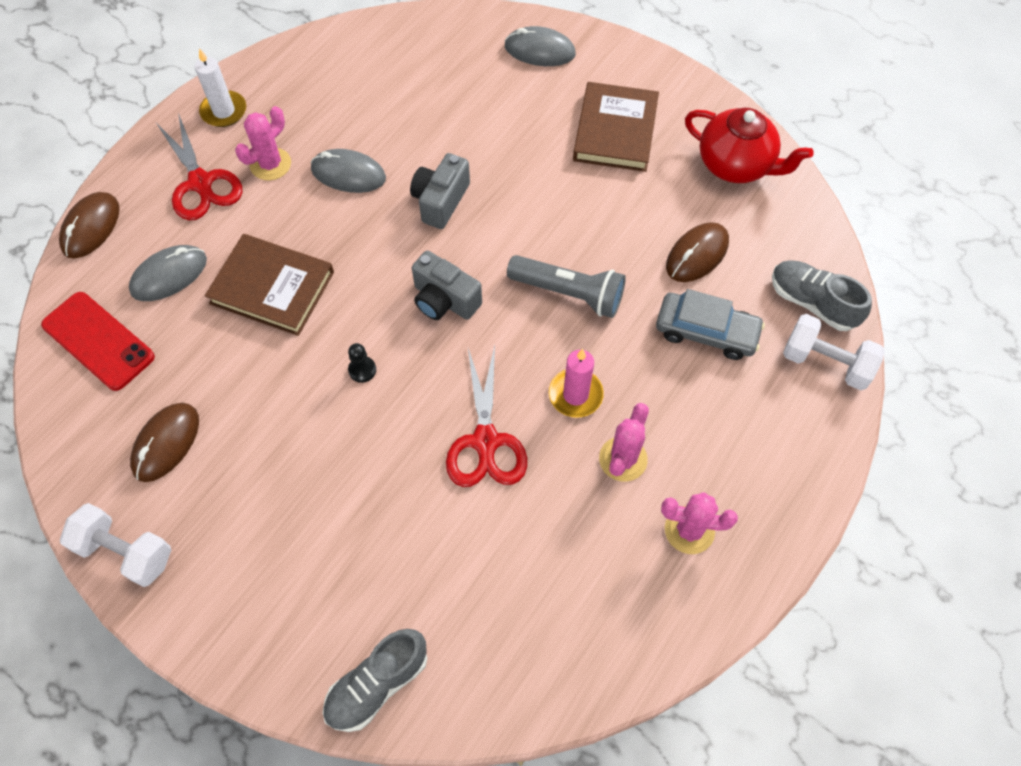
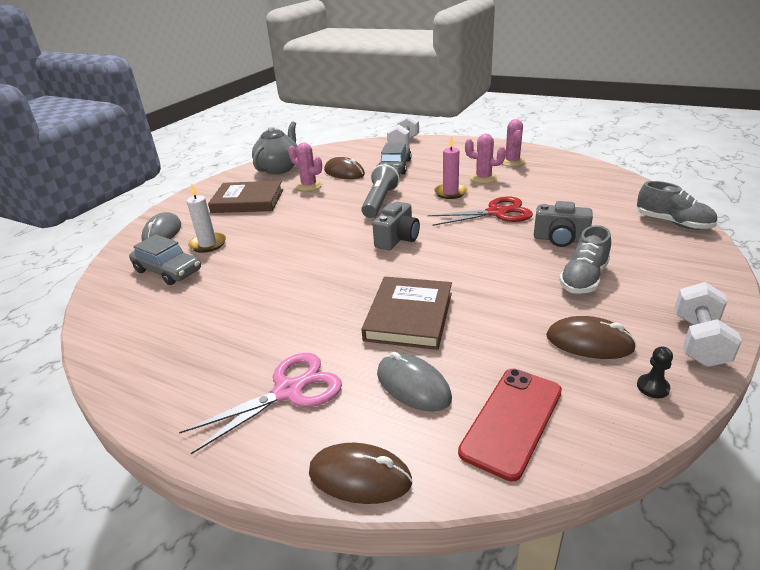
camera: 95 degrees left, 30 degrees down
(200, 183) = (288, 391): red scissors -> pink scissors
(224, 111) = (183, 397): white candle -> white candle (208, 244)
(270, 164) = (265, 346): pink cactus -> pink cactus (309, 186)
(348, 174) = (280, 298): grey mouse -> none
(362, 370) = (468, 261): black pawn -> black pawn (652, 387)
(440, 201) = (308, 252): grey camera -> grey camera (560, 239)
(442, 70) = (168, 271): none -> grey car
(736, 165) = (279, 168): red teapot -> grey teapot
(812, 303) = (369, 148): grey shoe -> grey shoe (583, 279)

